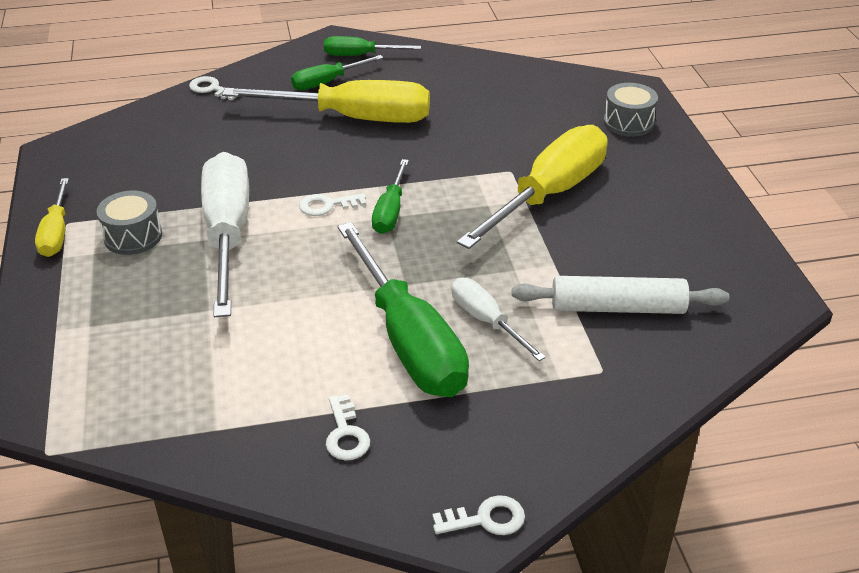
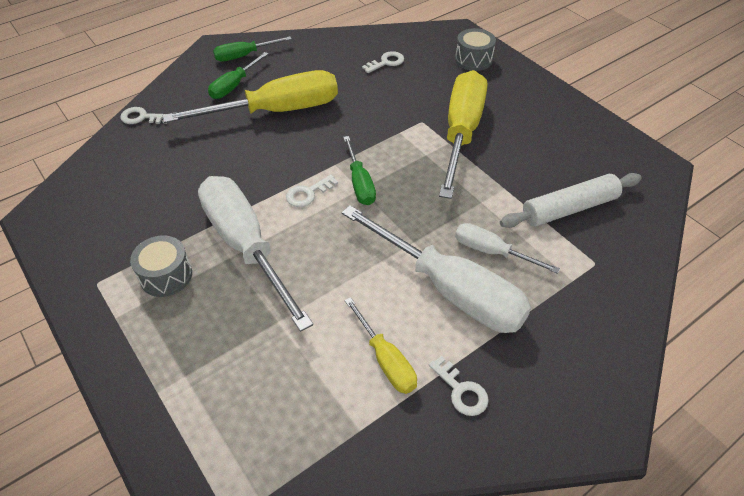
camera: 25 degrees left, 10 degrees up
(56, 233) = (93, 296): yellow screwdriver -> yellow screwdriver (386, 360)
(409, 340) = (449, 289): green screwdriver -> white screwdriver
(486, 519) = (608, 419): white key -> white key (386, 62)

